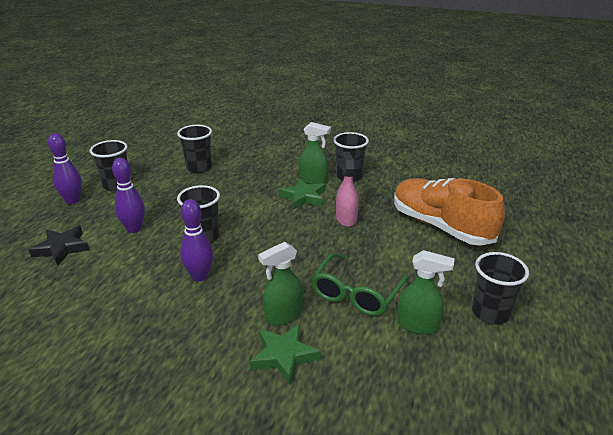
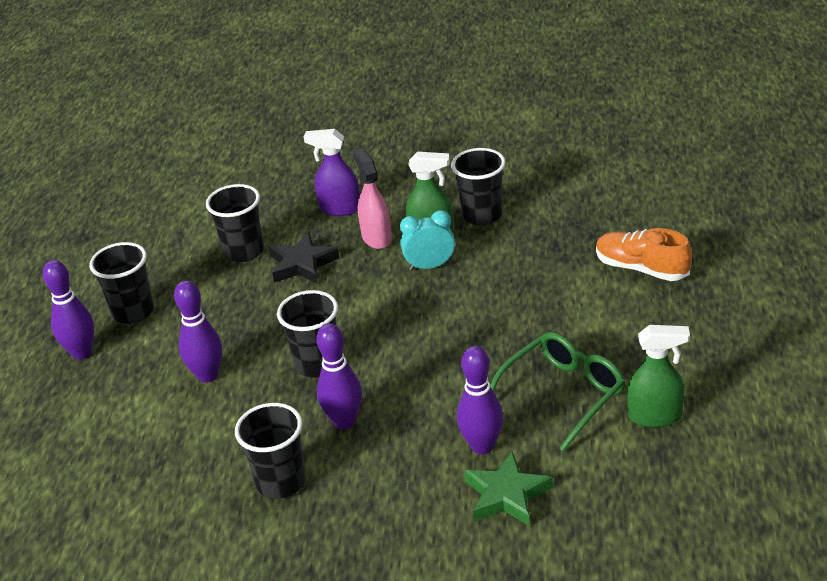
camera: 10 degrees left, 5 degrees up
(62, 248) = (121, 430): black star -> black star (302, 264)
(266, 157) = (339, 209): none -> purple spray bottle
(283, 315) = (482, 446): green spray bottle -> purple bowling pin
(303, 197) = (430, 266): green star -> turquoise clock
(346, 218) = (506, 287): pink spray bottle -> pink spray bottle (376, 237)
(356, 293) = (563, 394): green glasses -> green glasses turned 150 degrees counterclockwise
(441, 226) = (641, 269): orange shoe -> orange shoe, size x0.59
(490, 313) = (738, 378): black cup -> black cup (281, 482)

